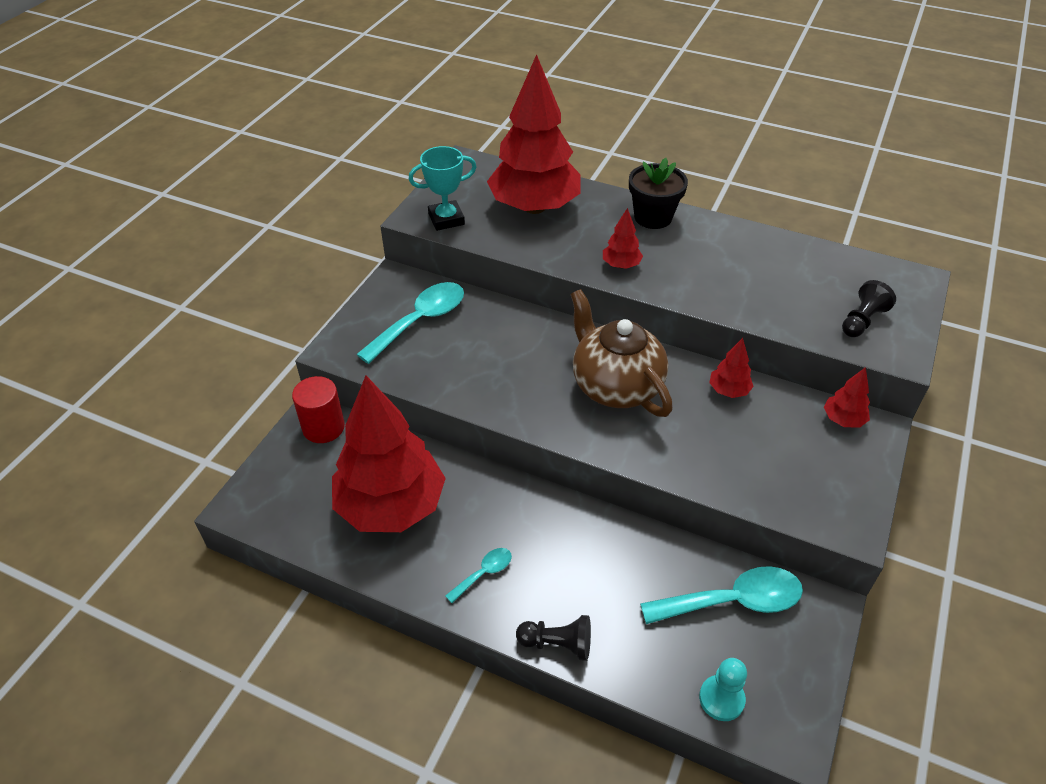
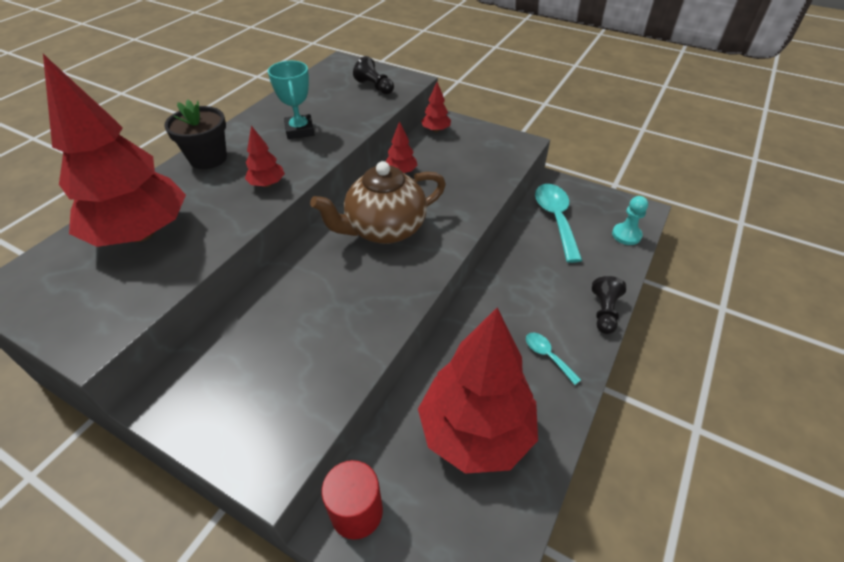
camera: 85 degrees left, 0 degrees up
(420, 321) = (249, 373): turquoise spoon -> none
(446, 219) = (115, 311): turquoise trophy -> turquoise trophy (299, 130)

